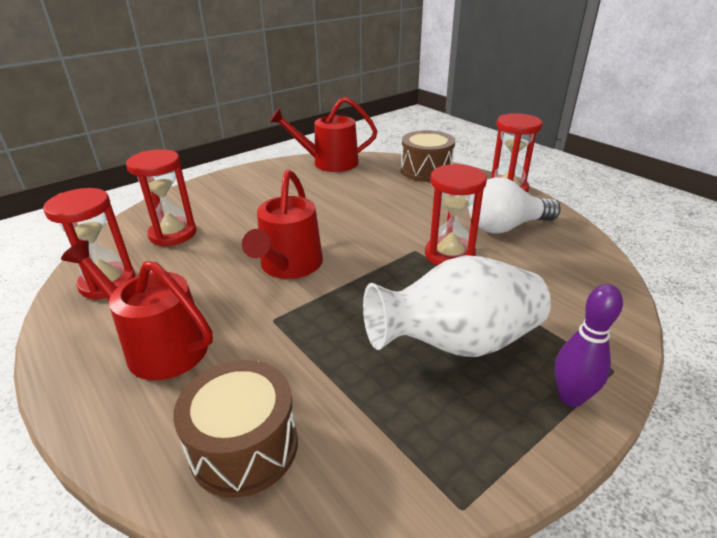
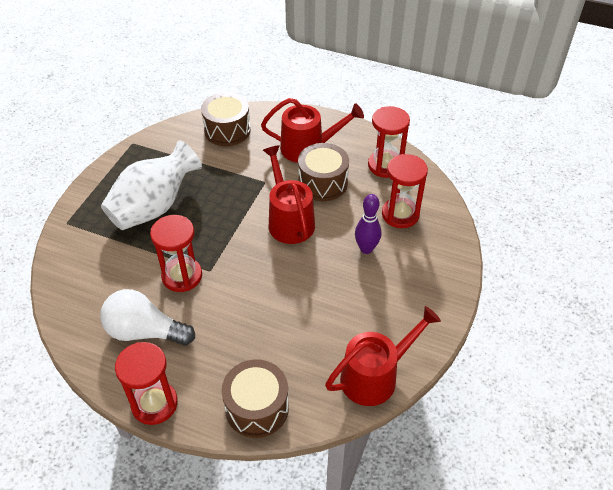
camera: 150 degrees right, 15 degrees up
(204, 291) = (323, 183): none -> brown drum
(506, 227) = (145, 331): white light bulb -> white light bulb turned 120 degrees counterclockwise
(571, 397) = (90, 200): purple bowling pin -> purple bowling pin (366, 249)

